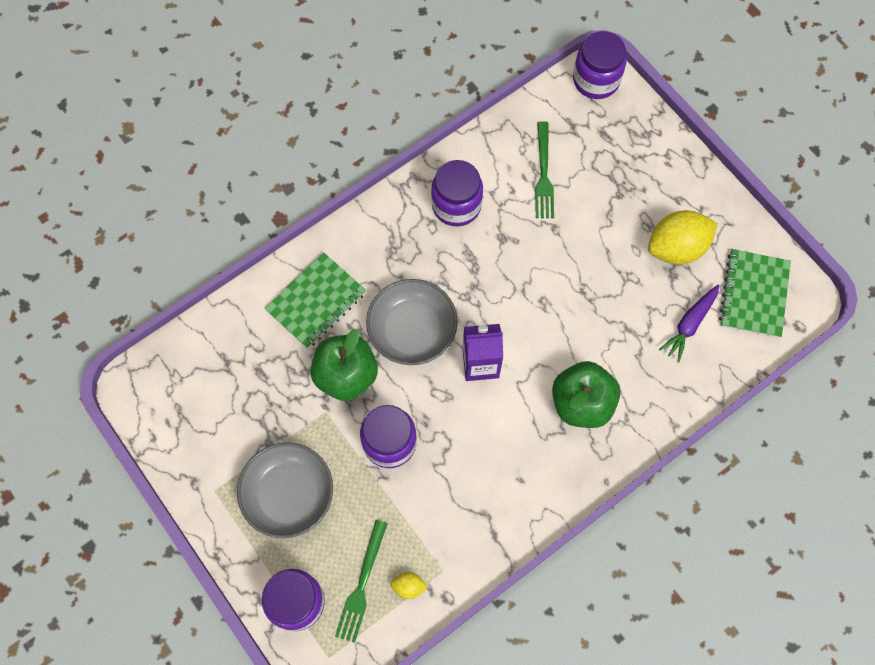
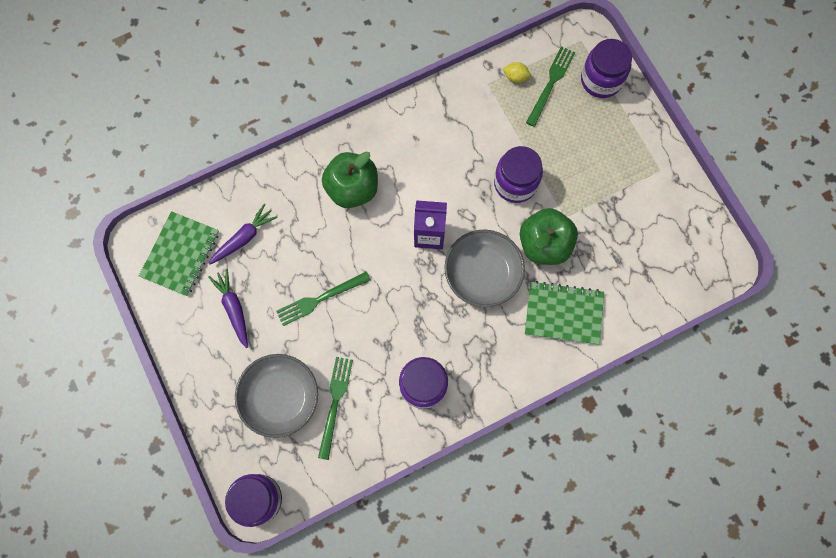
camera: 170 degrees left, 5 degrees up
(288, 494) = (601, 157): grey bowl -> grey bowl (280, 397)
(316, 301) = (563, 313): green notebook -> green notebook turned 45 degrees clockwise
(586, 273) = (320, 299): none -> green fork
(676, 248) = (233, 308): yellow lemon -> purple carrot

